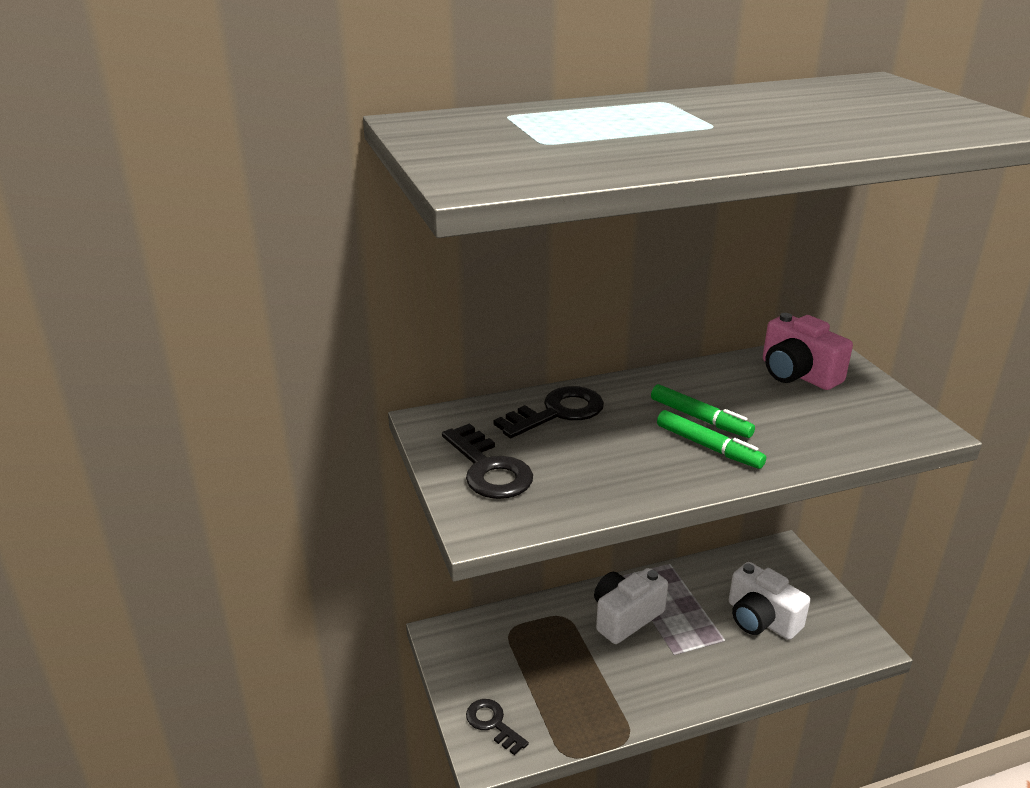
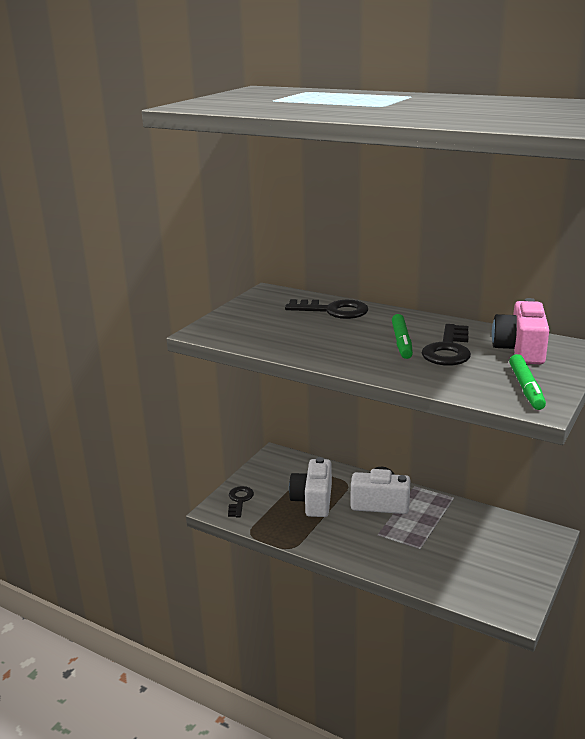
camera: 50 degrees right, 5 degrees down
(488, 469) = (251, 316): black key -> black key (448, 350)
(708, 447) = (374, 353): green marker -> green marker (526, 388)
(761, 619) = (462, 554): white camera -> white camera (313, 501)

